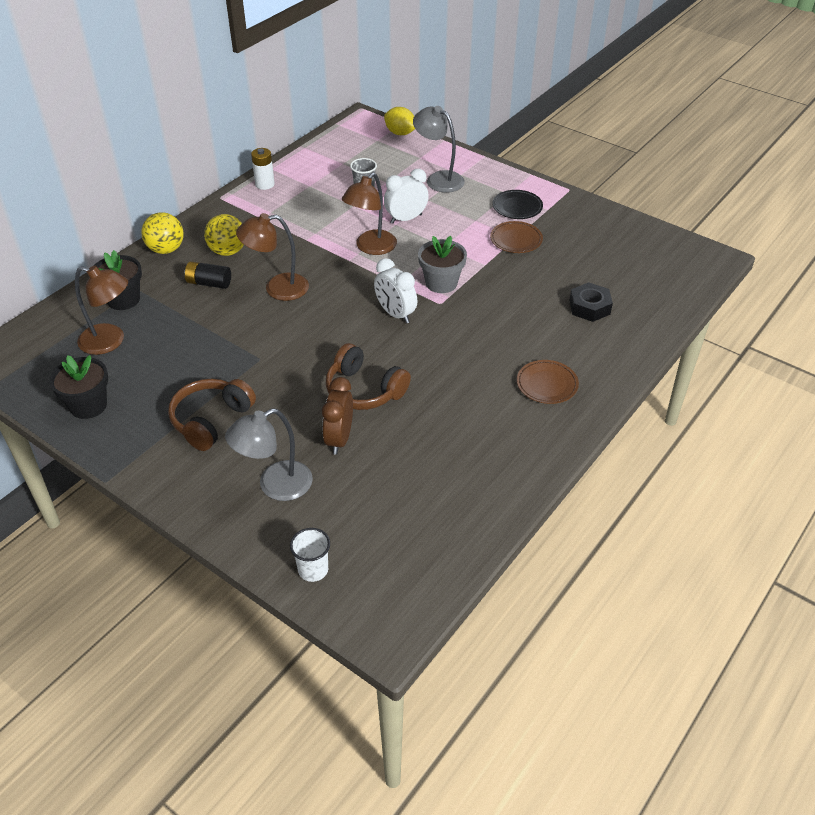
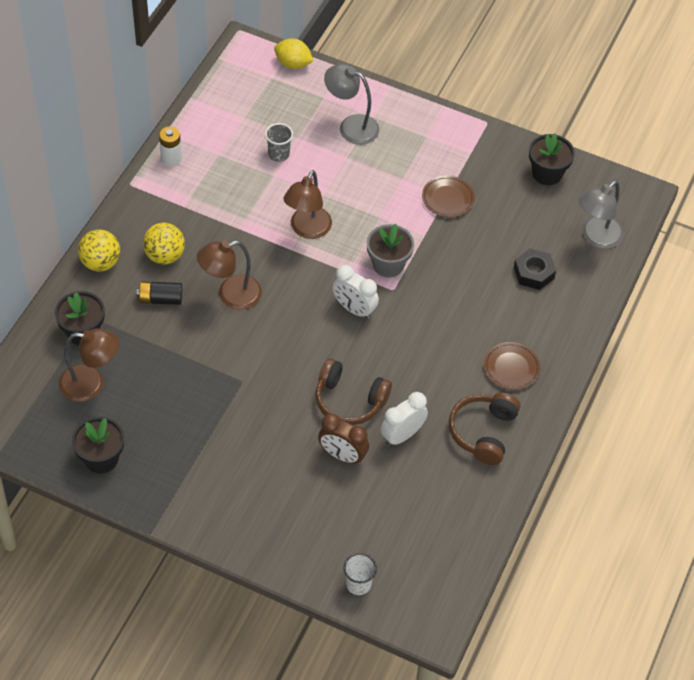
camera: 15 degrees left, 10 degrees up
(211, 420) = (221, 455): brown headphones -> brown headphones (483, 432)
(275, 486) = (301, 512): grey lamp -> grey lamp (596, 238)
(339, 439) = (342, 455): brown clock -> brown clock turned 60 degrees counterclockwise
(406, 219) = (332, 186): white clock -> white clock (402, 435)
(517, 207) = (440, 154): black plate -> none
(620, 232) = (547, 173): none -> black flower pot

